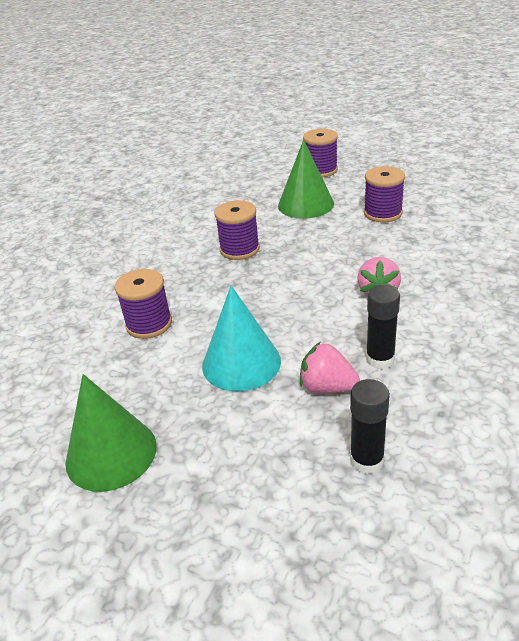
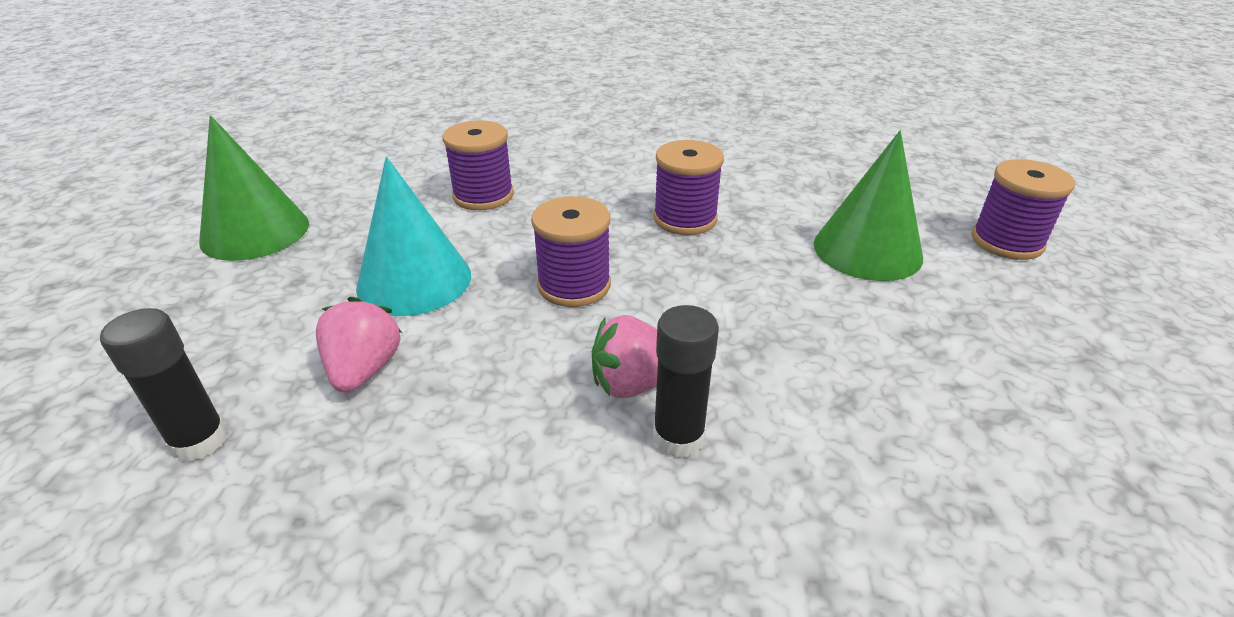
camera: 65 degrees right, 0 degrees up
(380, 359) = (437, 418): black glue stick -> black glue stick (678, 437)
(383, 213) = (915, 346): purple spool -> purple spool (574, 285)

